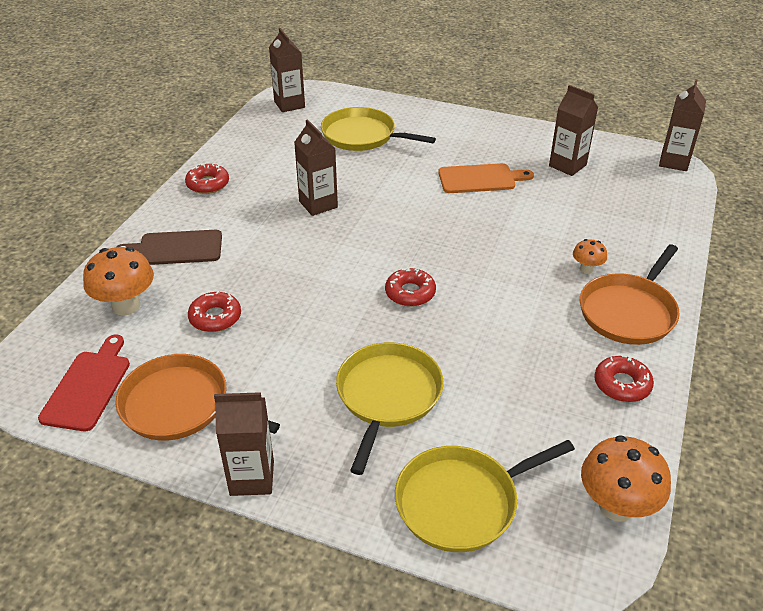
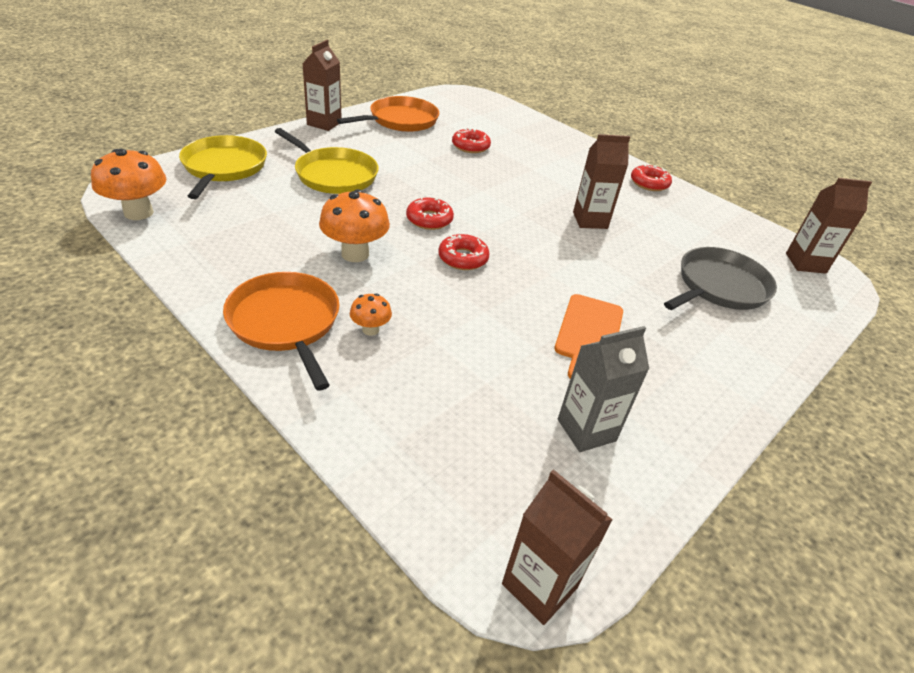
camera: 110 degrees right, 0 degrees up
(88, 387) = (442, 105): red cutting board -> none
(126, 306) = (507, 126): orange mushroom -> orange mushroom (355, 254)
(176, 248) = (561, 152): brown cutting board -> none
(362, 136) = (719, 286): yellow pan -> grey pan
(567, 165) = (586, 430): brown carton -> grey carton
(622, 384) = (218, 269): red donut -> red donut (463, 258)

